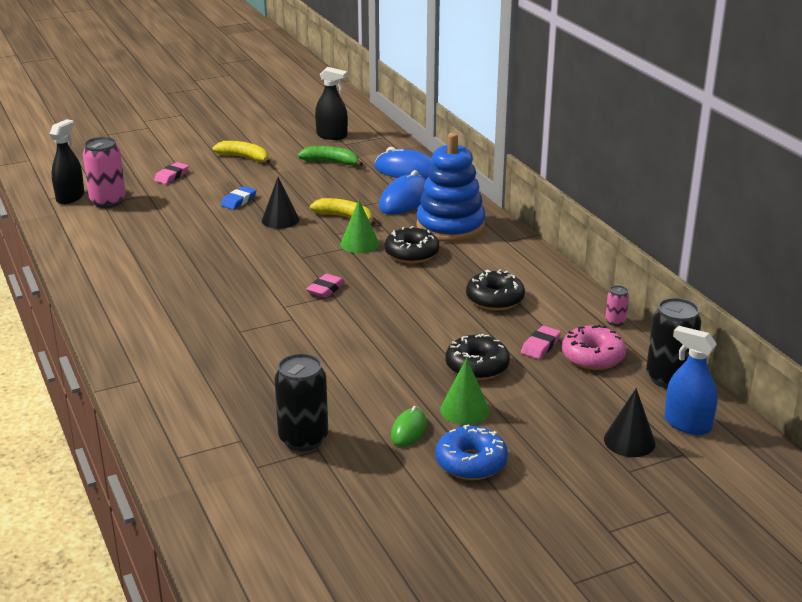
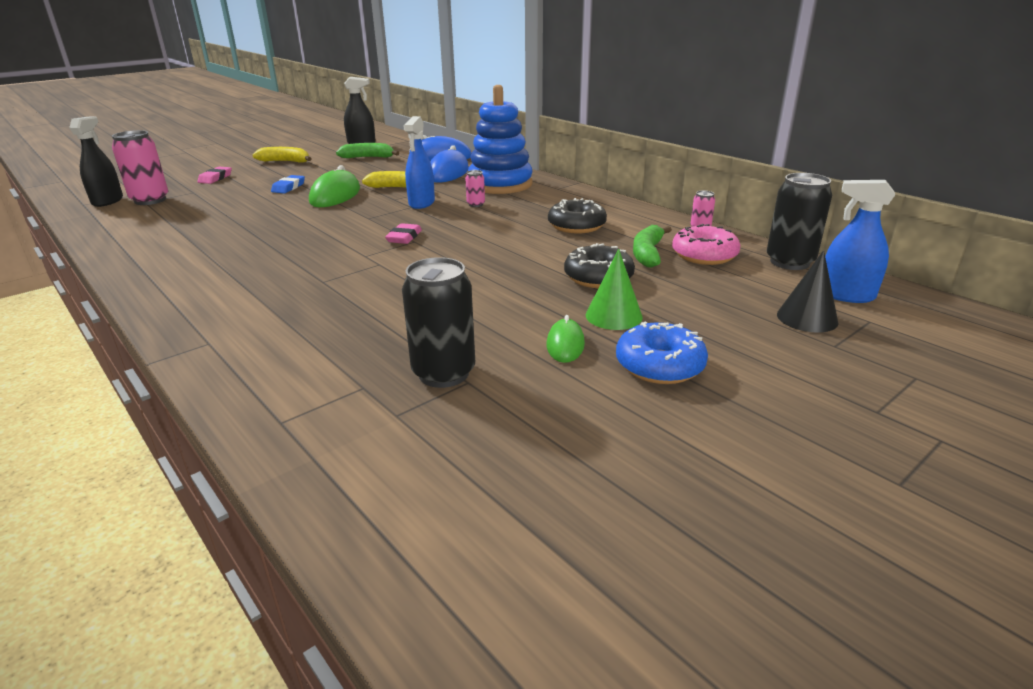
camera: 15 degrees left, 0 degrees up
(280, 220) = (335, 195): black cone -> green mouse
(359, 244) = (421, 203): green cone -> blue spray bottle
(411, 254) = (476, 204): black donut -> pink can
(540, 346) = (647, 254): pink eraser -> green banana

